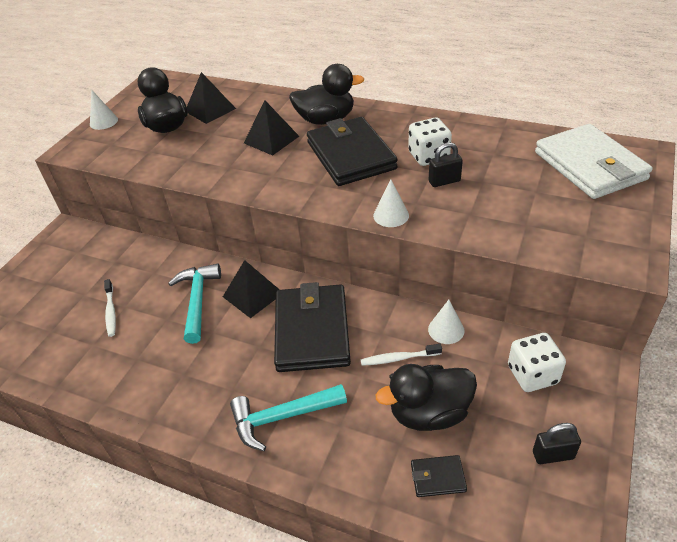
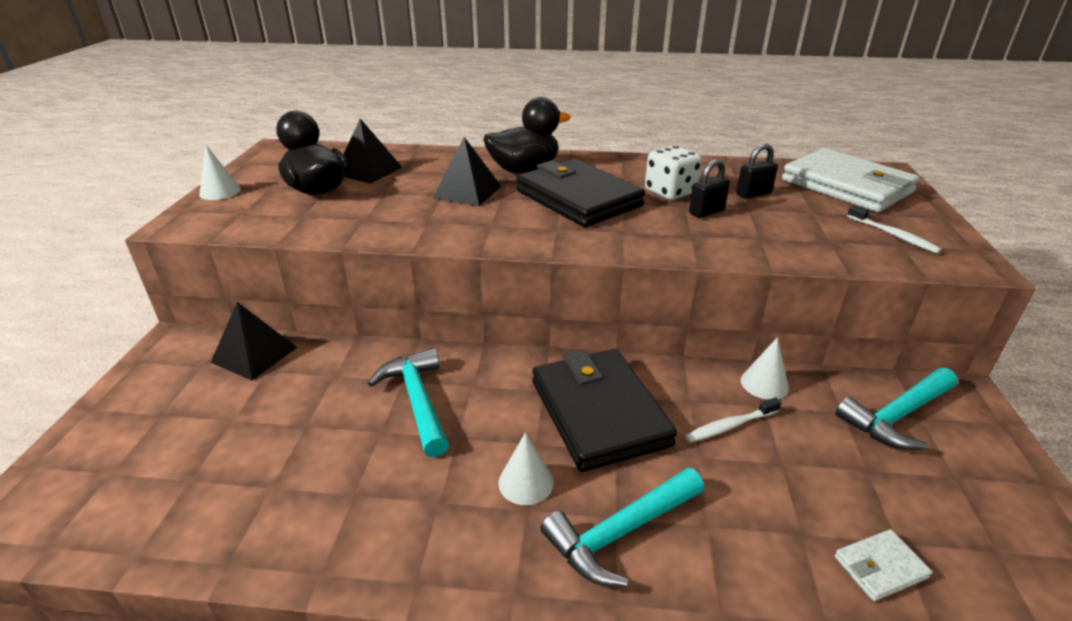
camera: 20 degrees left, 10 degrees down
(111, 311) = (286, 436): white toothbrush -> white toothbrush (893, 235)
(253, 294) = (494, 381): black pyramid -> black pyramid (254, 354)
(391, 215) = (671, 249): white cone -> white cone (526, 482)
(429, 413) = (811, 485): black duck -> none
(438, 477) = (880, 567): black wallet -> white wallet
(532, 375) = (897, 416): white dice -> turquoise hammer
(553, 455) = (991, 505): black padlock -> black padlock (753, 194)

